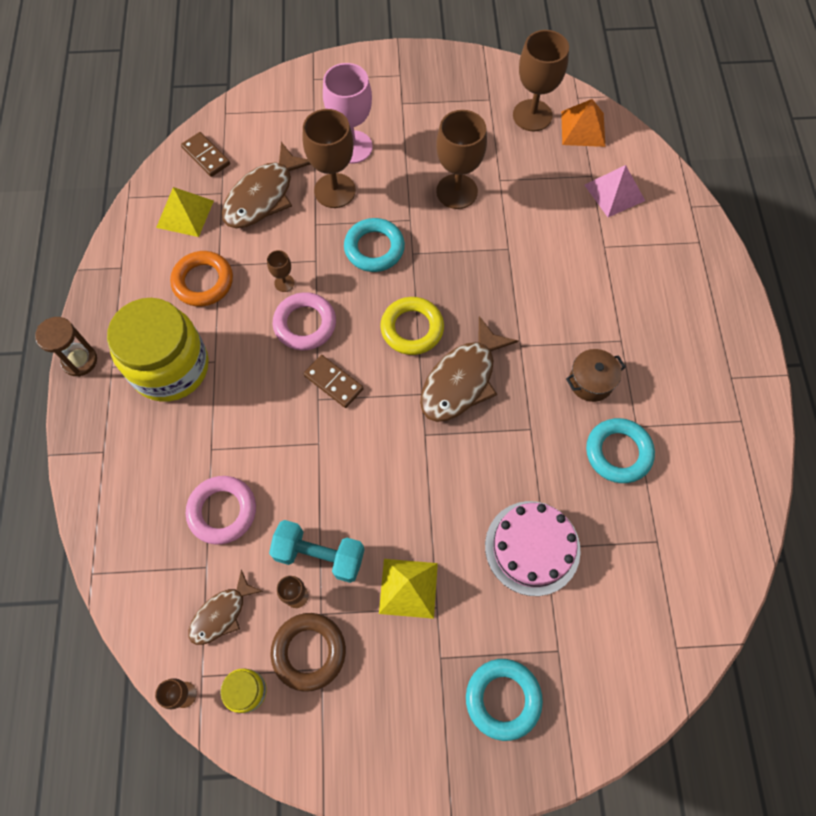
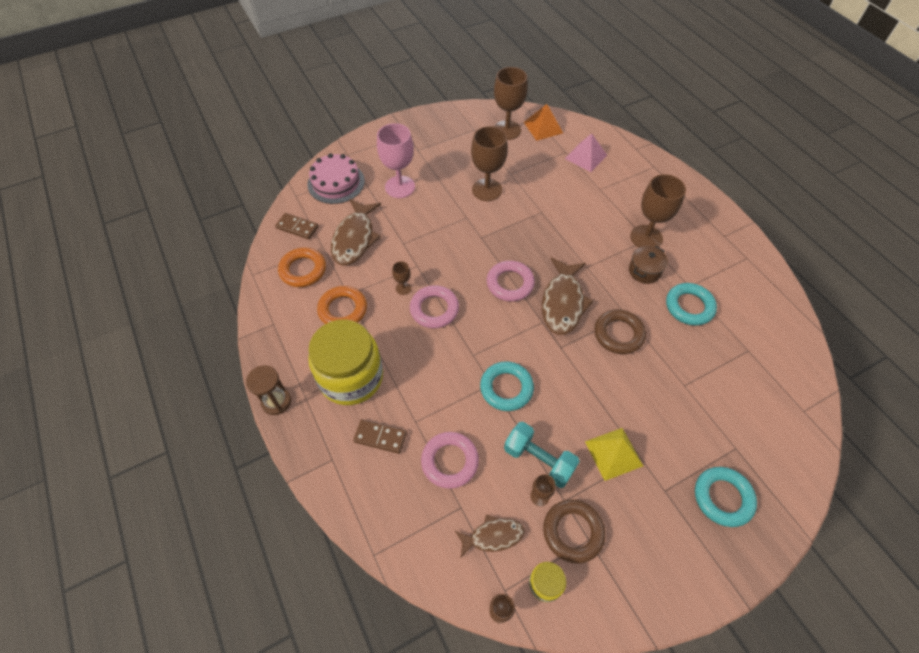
camera: 25 degrees left, 10 degrees down
(185, 214) = (303, 270): yellow pyramid -> orange ring
(221, 614) = (493, 536): brown fish -> brown fish turned 120 degrees counterclockwise
(319, 555) = (539, 460): turquoise dumbbell -> turquoise dumbbell turned 45 degrees clockwise
(333, 382) = (477, 339): brown domino -> brown domino (380, 437)
(335, 191) = (404, 217): brown goblet -> brown goblet (646, 237)
(374, 248) = (453, 243): turquoise ring -> turquoise ring (506, 388)
(412, 328) = (510, 283): yellow ring -> pink ring
(505, 449) = (618, 334): none -> brown ring
(532, 547) = (676, 389): pink cake -> pink cake (336, 183)

